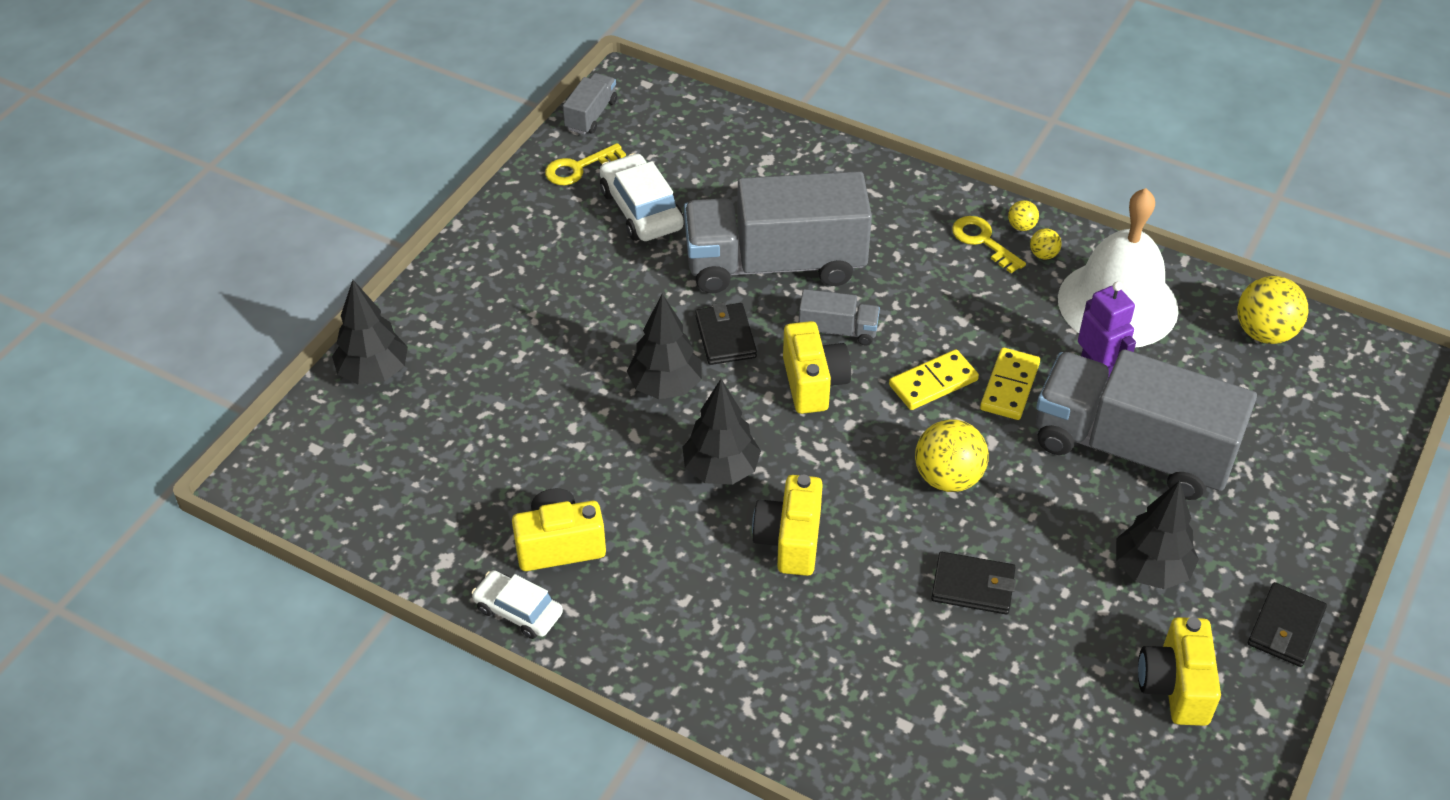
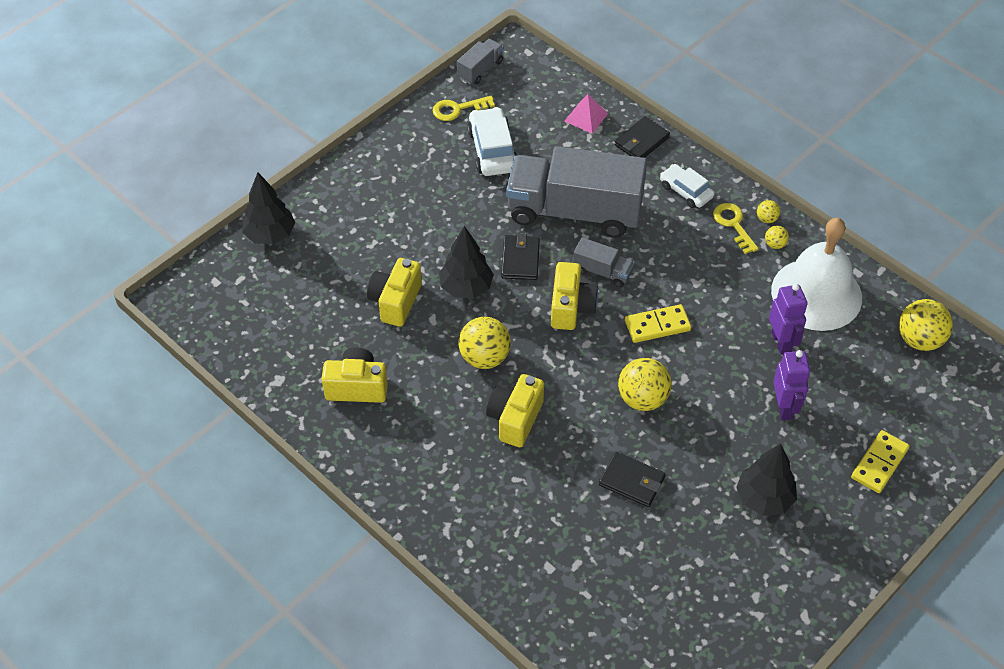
camera: 15 degrees right, 5 degrees up
(518, 611) = (315, 427): white car -> white car (686, 191)
(721, 470) = (484, 357): black tree -> yellow ball
(748, 148) = (586, 117): none -> pink pyramid
(1009, 386) = (712, 340): yellow domino -> yellow domino (879, 463)
(1132, 450) = (784, 407): grey truck -> purple robot
(1175, 686) = (749, 586): yellow camera -> yellow camera (395, 302)
(1285, 628) = (846, 563): black wallet -> black wallet (641, 141)

